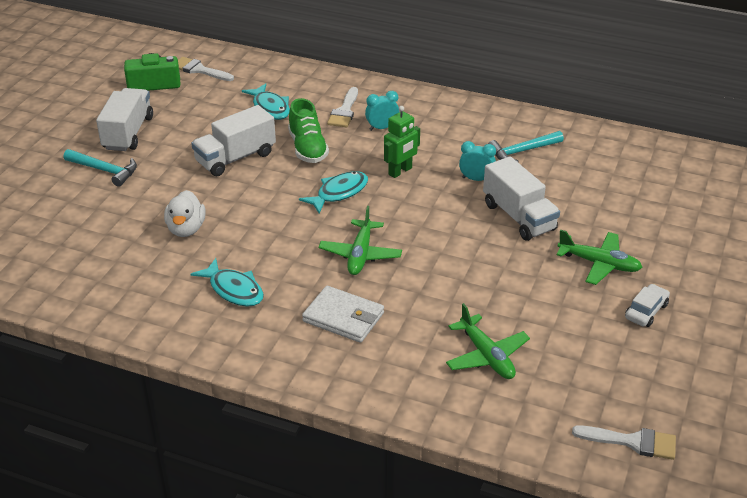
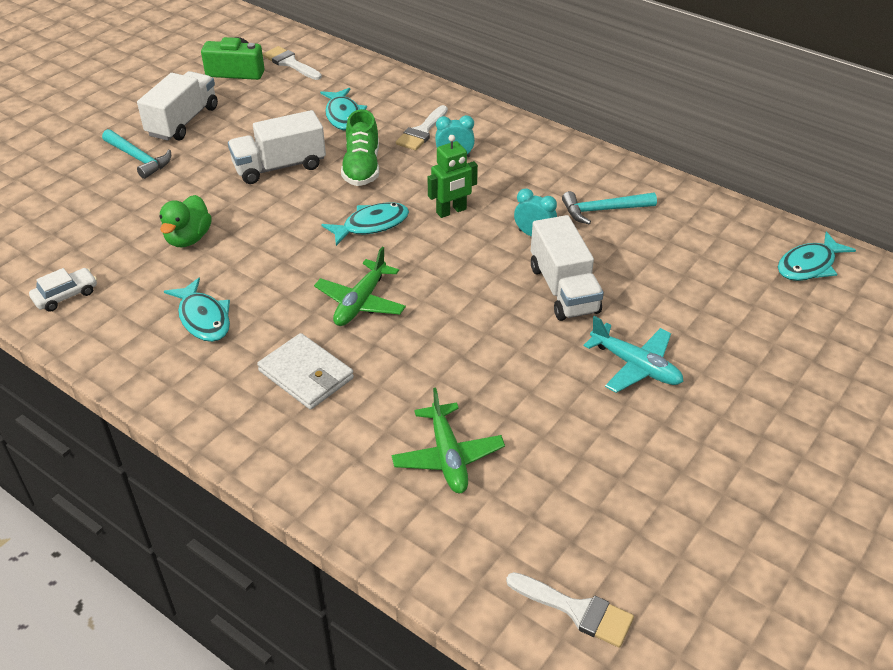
camera: 15 degrees right, 5 degrees up
(186, 229) = (188, 238): white duck -> green duck
(599, 264) = (636, 366): green plane -> turquoise plane
(646, 311) = (668, 439): white car -> white car (66, 295)
(696, 168) = (809, 265): none -> turquoise fish

